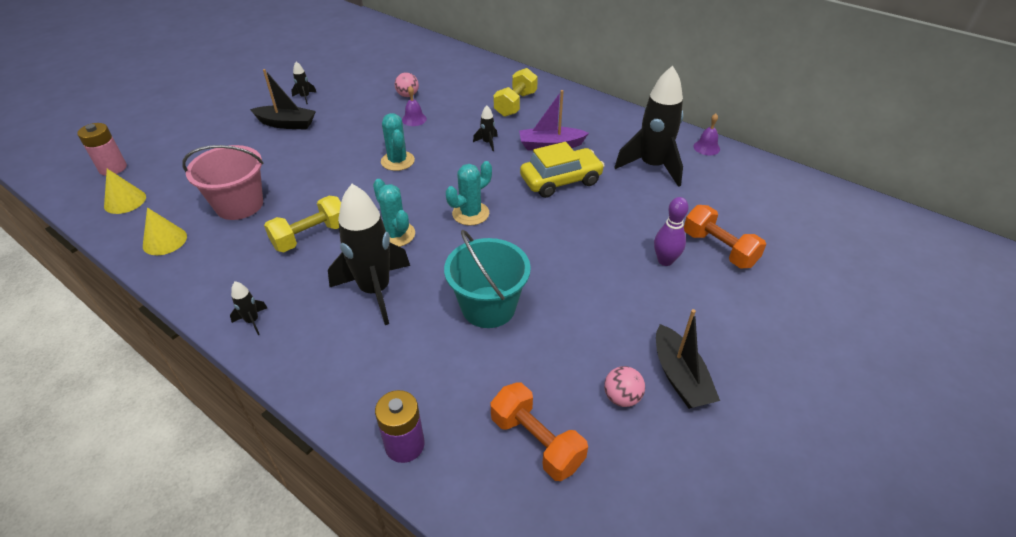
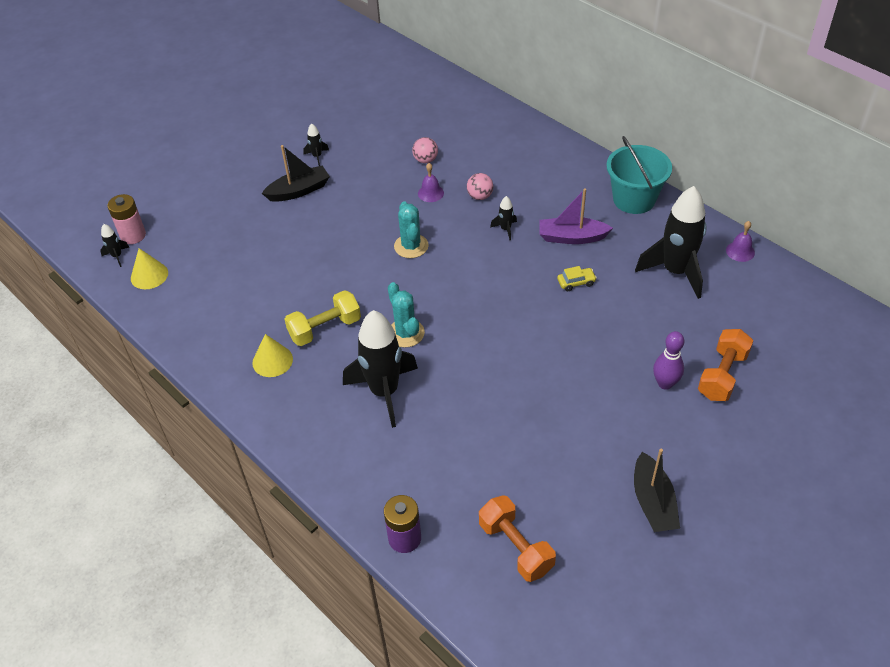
camera: 10 degrees right, 5 degrees up
(165, 241) = (190, 323): yellow cone -> yellow cone (272, 361)
(239, 205) = (256, 287): pink bucket -> none
(252, 321) = (275, 413): black rocket -> black rocket (117, 256)
(286, 124) = (299, 191): black boat -> black boat turned 45 degrees counterclockwise
(470, 213) = (480, 315): turquoise cactus -> none
(488, 307) = (487, 418): turquoise bucket -> turquoise bucket (634, 199)
(515, 104) = (541, 179): yellow dumbbell -> none
(561, 181) = (576, 282): yellow car -> yellow car, size x0.45
(622, 397) = (596, 516): pink ball -> pink ball (480, 196)
(719, 249) = (722, 375): orange dumbbell -> orange dumbbell turned 60 degrees clockwise

